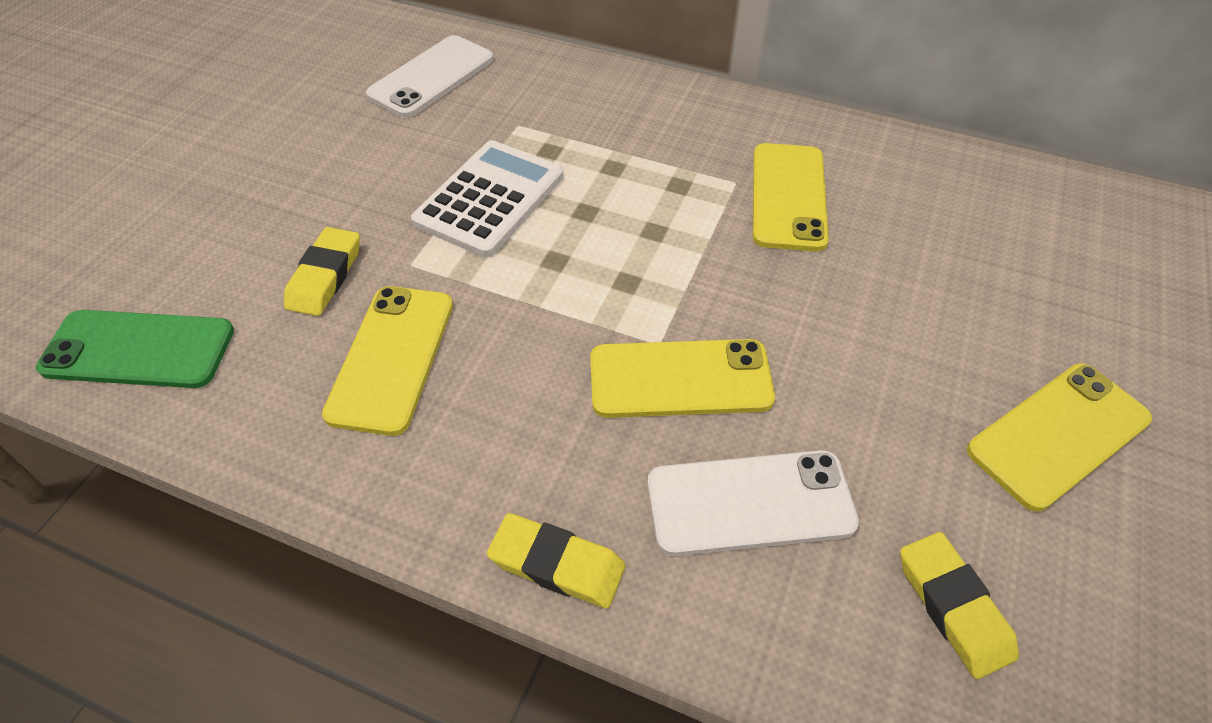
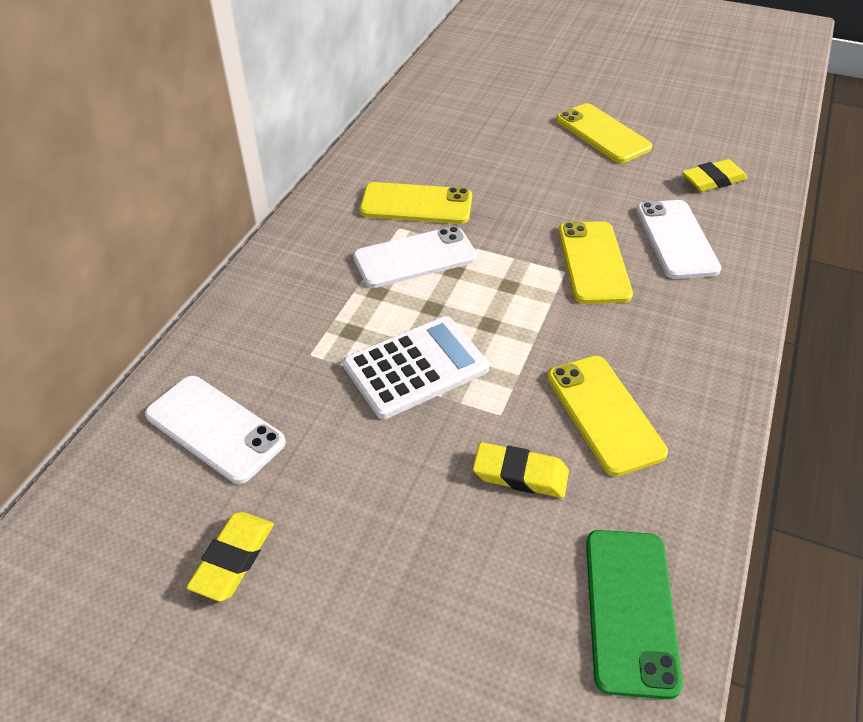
camera: 90 degrees left, 5 degrees down
(391, 358) = (604, 414): yellow phone -> yellow phone turned 60 degrees clockwise
(490, 199) = (416, 367): white calculator -> white calculator turned 120 degrees clockwise
(557, 564) = (742, 316): yellow eraser -> yellow eraser (233, 559)
(677, 196) = (415, 258): none -> white phone

